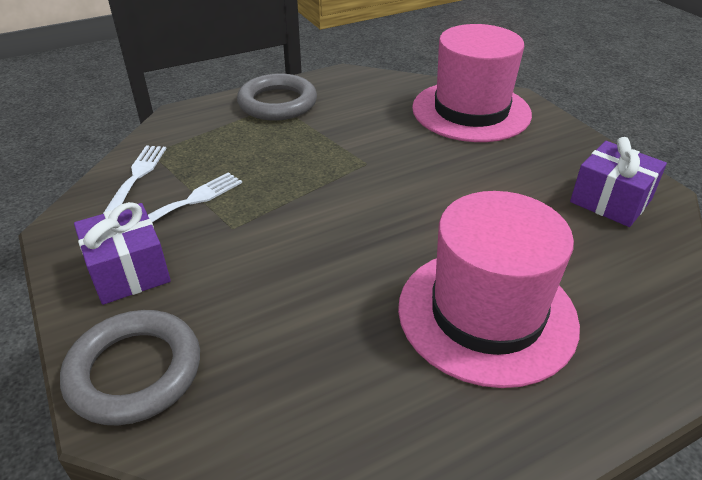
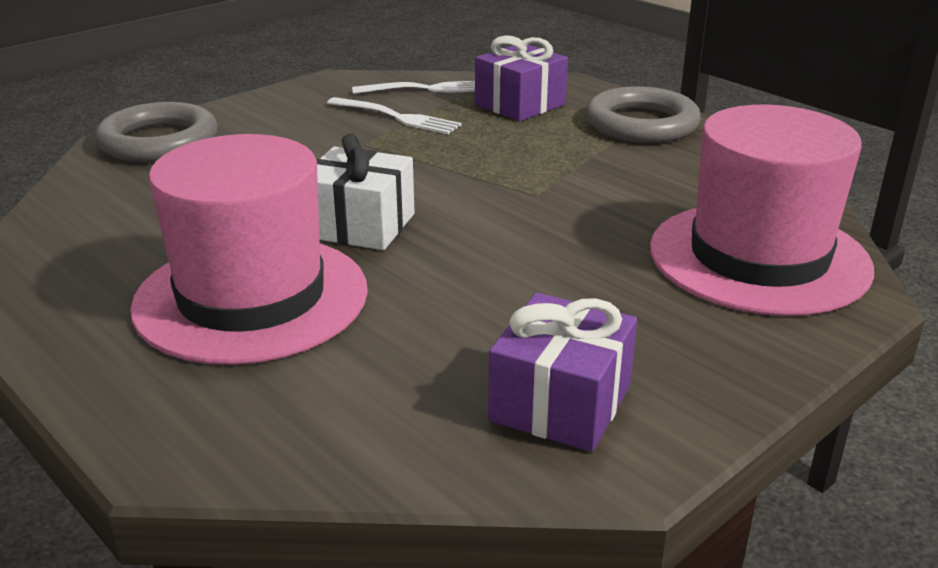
camera: 75 degrees right, 10 degrees down
(129, 271) = (283, 115): purple gift -> purple gift (520, 104)
(386, 247) = (360, 225): none -> white gift

